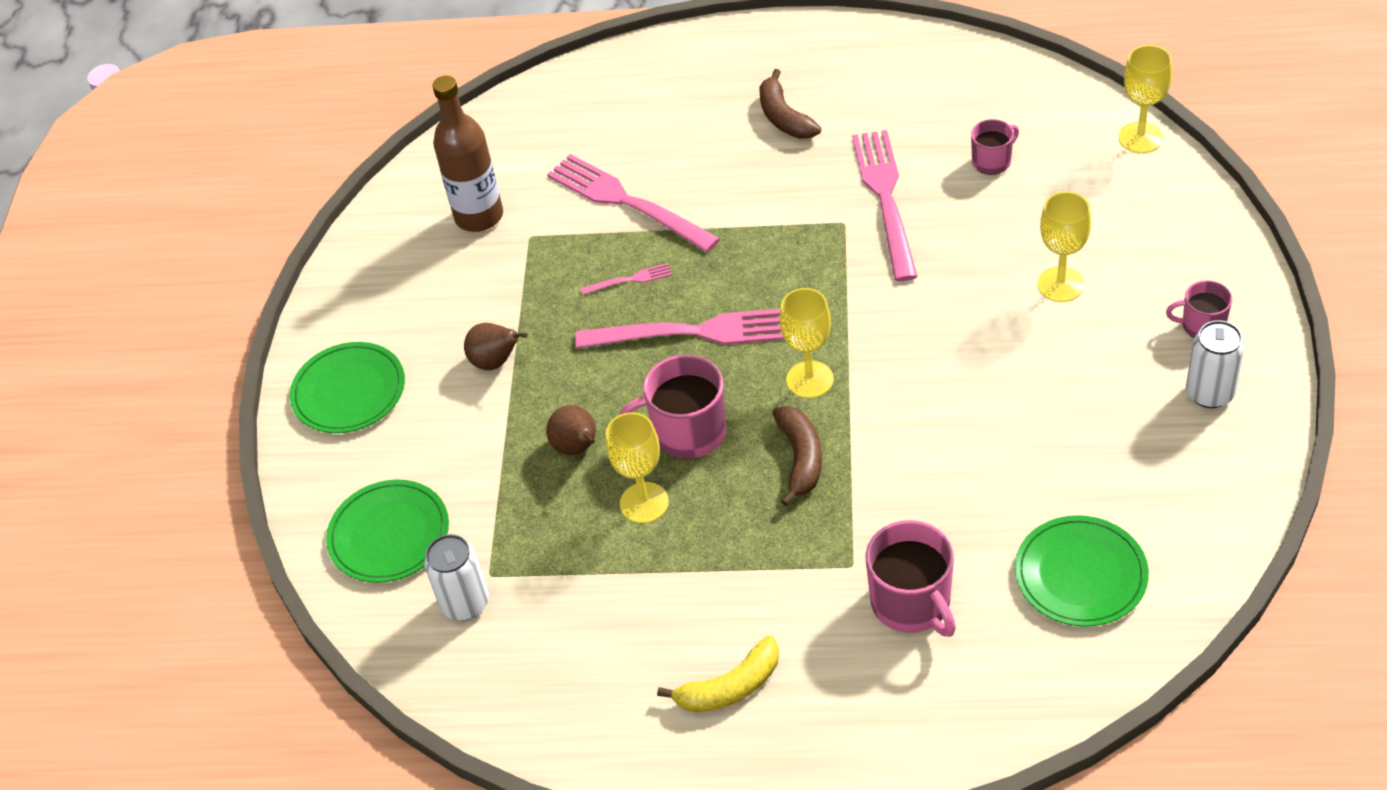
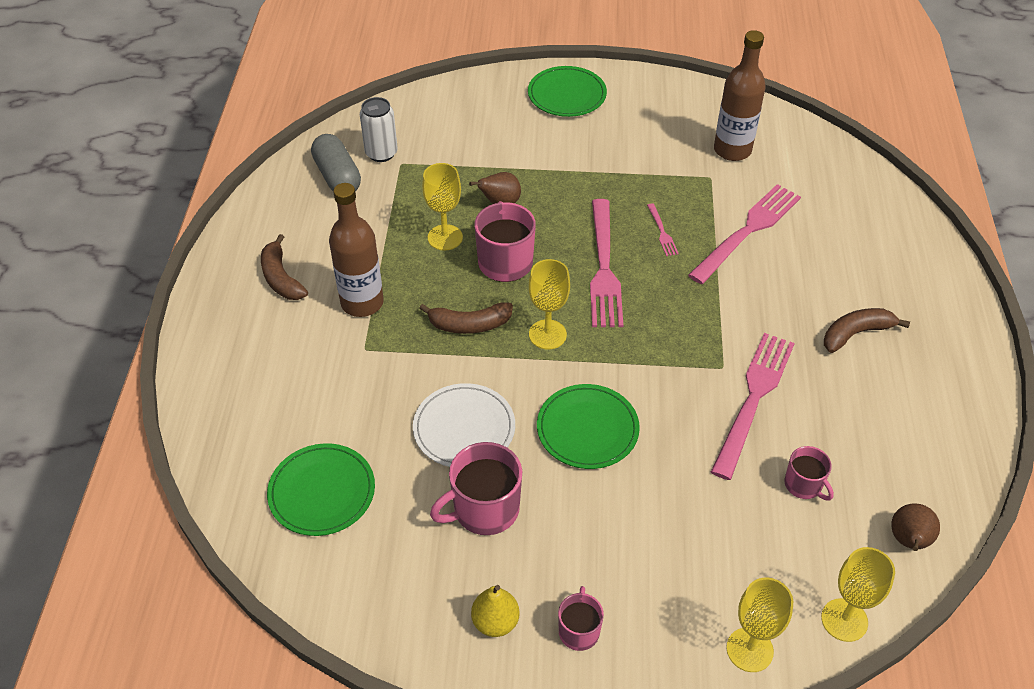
camera: 85 degrees right, 0 degrees up
(389, 534) = (443, 118): green plate -> green plate (587, 429)
(496, 362) = (585, 162): brown pear -> brown pear (908, 541)
(516, 653) = (337, 176): none -> grey capsule
(730, 687) = (281, 278): yellow banana -> brown banana
(771, 581) = (362, 303): none -> brown bottle
(885, 198) = (753, 398): pink fork -> pink fork turned 60 degrees counterclockwise
(912, 603) = (322, 381): pink mug -> pink mug (484, 509)
(964, 446) = (464, 428): none -> white plate
(1060, 284) = (640, 520): yellow goblet -> yellow goblet (749, 650)
(1209, 393) = (495, 622): white can -> yellow pear

